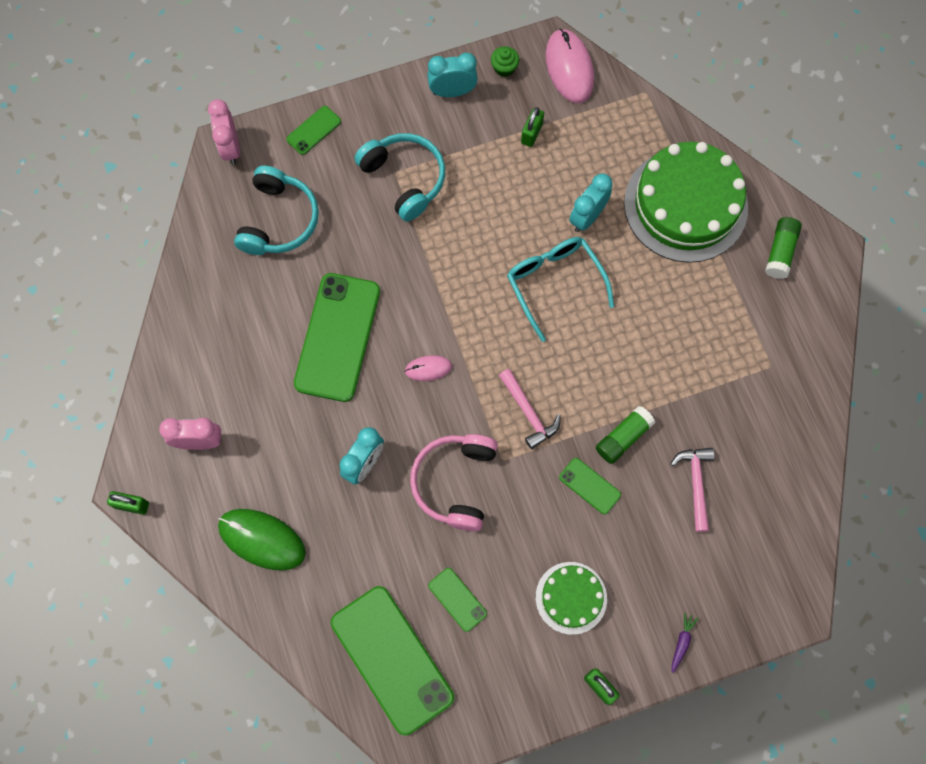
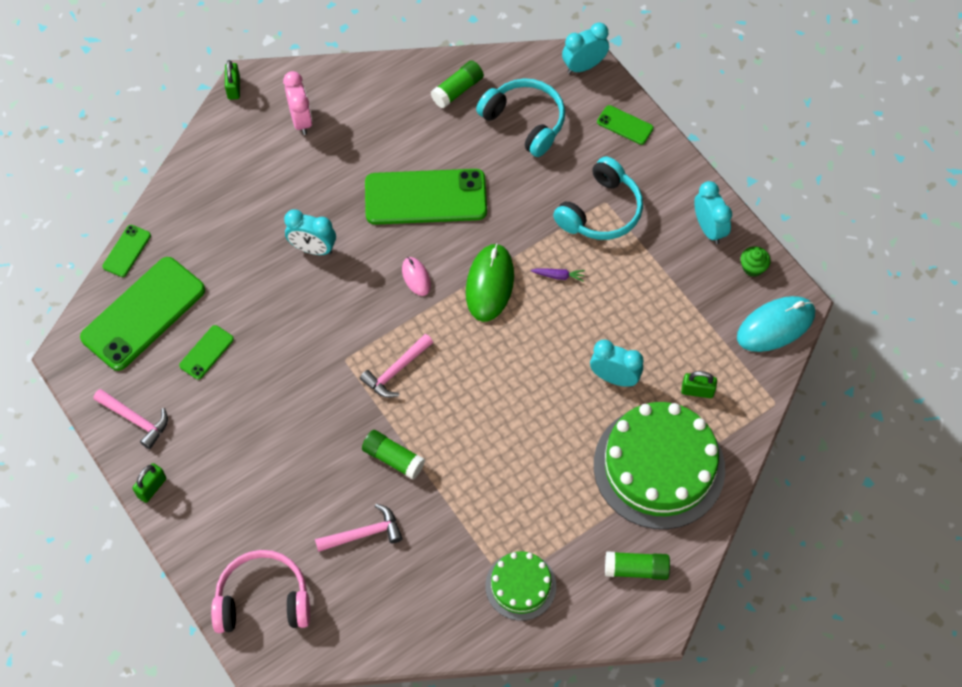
camera: 75 degrees right, 10 degrees down
(217, 274) = (457, 90): none -> green glue stick
(231, 148) = (584, 66): pink clock -> turquoise clock
(262, 539) = (226, 189): green mouse -> green mouse (490, 284)
(278, 220) = (525, 122): turquoise headphones -> turquoise headphones turned 135 degrees counterclockwise
(455, 482) = (313, 325): pink headphones -> pink headphones (263, 600)
(517, 690) = (135, 419): none -> pink hammer
(531, 133) = (688, 308): green padlock -> green padlock (697, 391)
(554, 284) = (534, 364): turquoise glasses -> none
(569, 68) = (775, 326): pink mouse -> turquoise mouse
(571, 598) = (228, 446): green cake -> green cake (520, 586)
(589, 486) = (338, 439): green phone -> green phone (127, 251)
(682, 642) = (206, 551): purple carrot -> purple carrot (558, 276)

